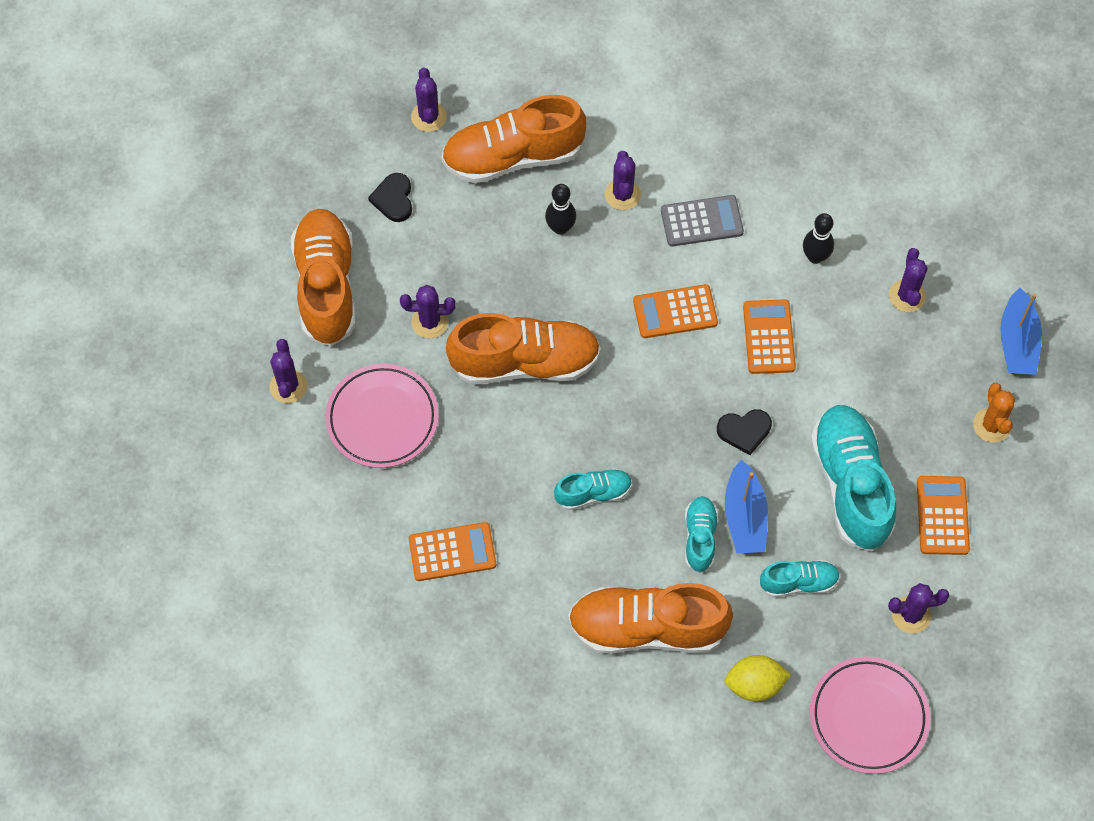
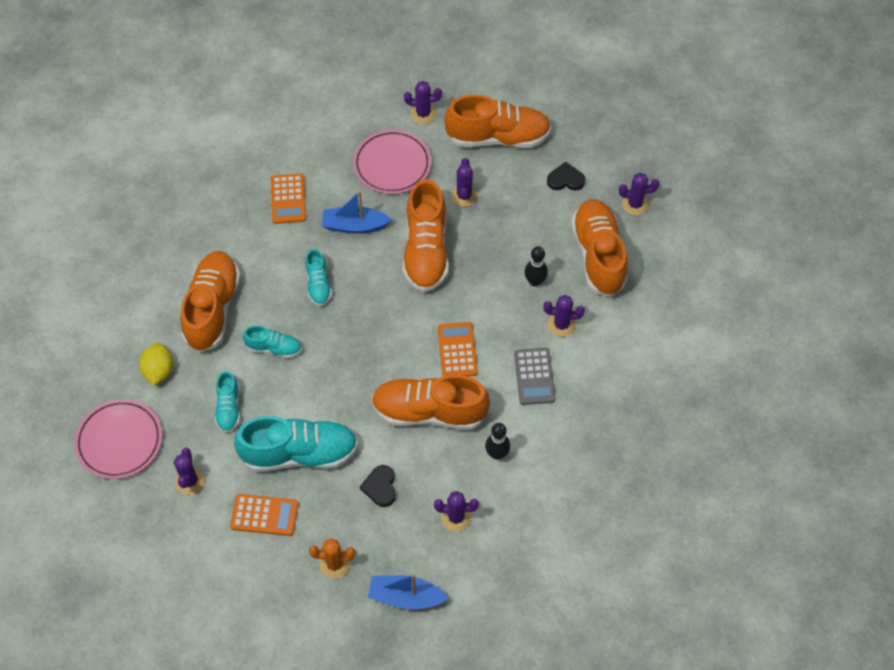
camera: 95 degrees right, 5 degrees down
(744, 431) = (353, 386): black heart -> black heart (380, 487)
(744, 517) = (285, 379): blue boat -> blue boat (354, 226)
(768, 337) = (429, 412): orange calculator -> orange shoe

